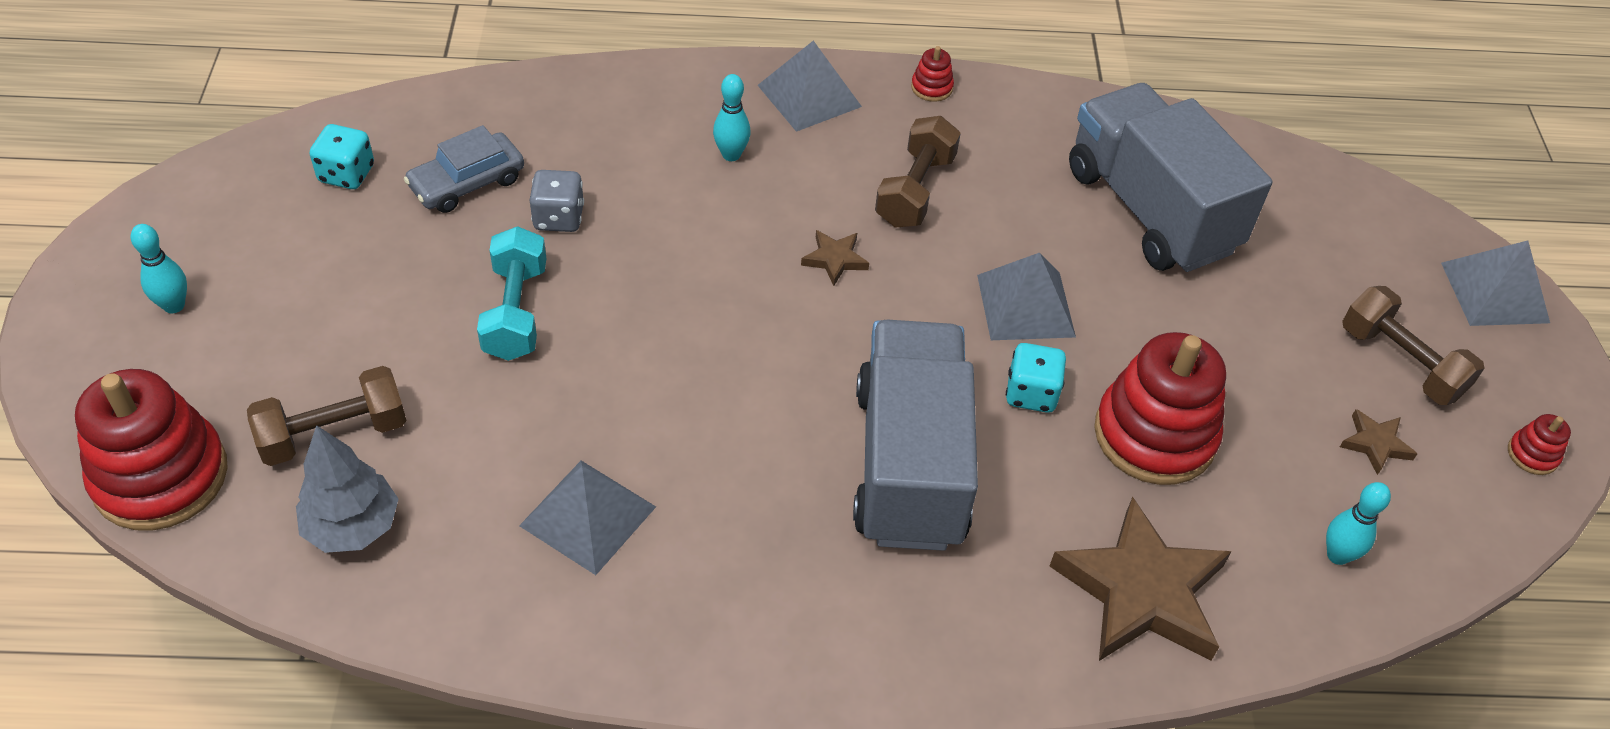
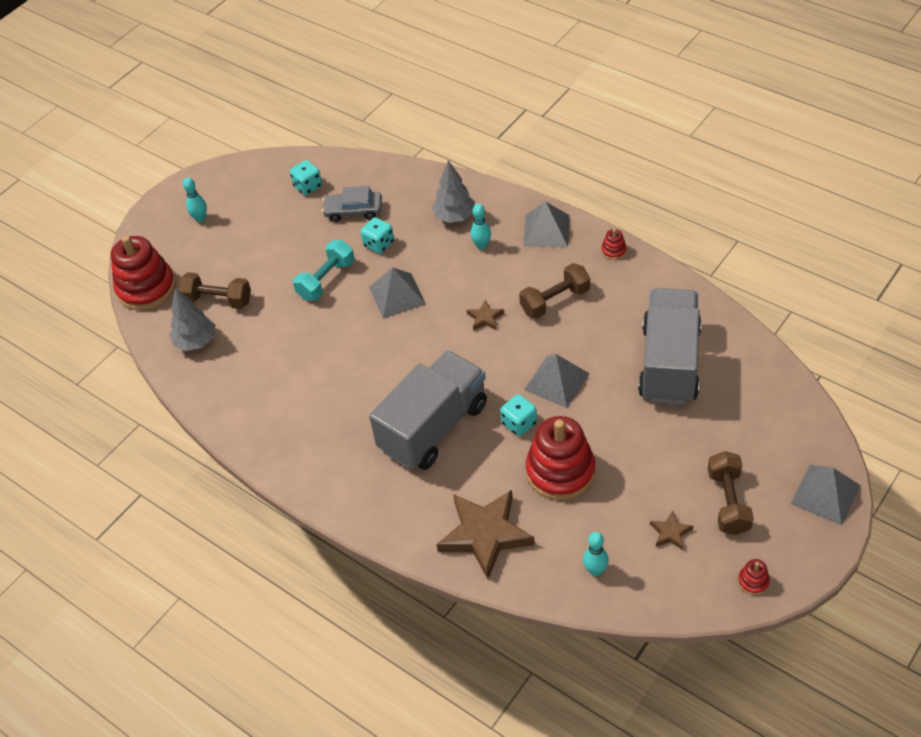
camera: 45 degrees right, 0 degrees up
(559, 218) = (379, 244): grey dice -> turquoise dice
(588, 516) = (284, 382): grey pyramid -> grey pyramid (397, 295)
(648, 128) = (454, 217): none -> grey tree

